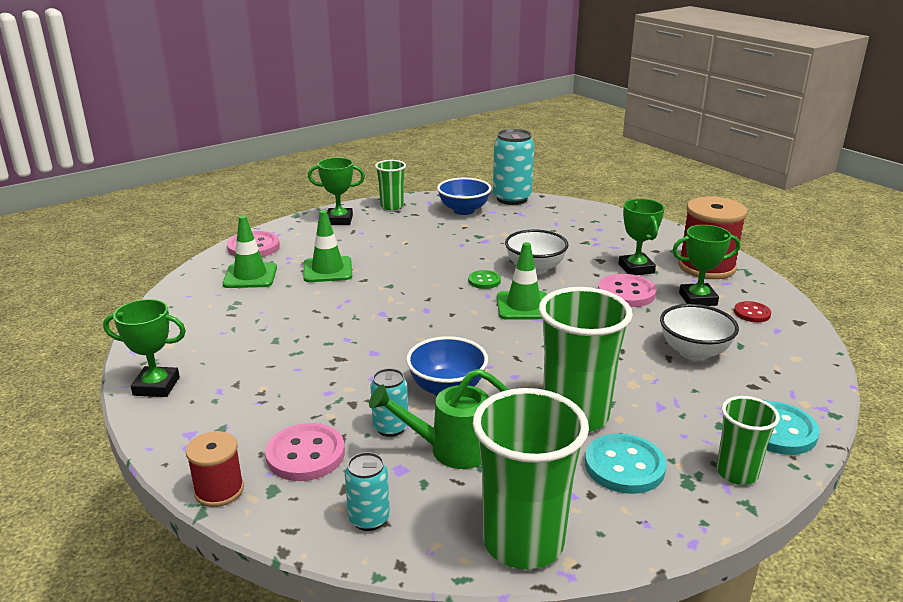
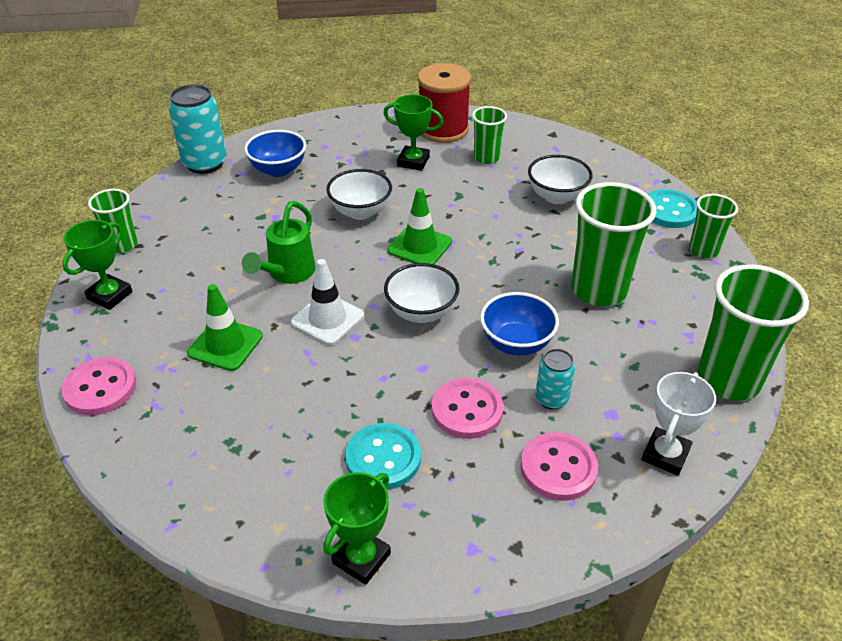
camera: 60 degrees left, 15 degrees up
(219, 490) = (578, 546): red spool -> none
(250, 276) = (175, 412): green traffic cone -> none
(369, 519) = (665, 455): turquoise can -> white trophy
(390, 296) = (327, 319): none -> white traffic cone
(439, 332) = (421, 312): none -> white bowl
(449, 450) = (602, 375): green watering can -> green watering can (287, 274)
(464, 210) = (194, 202): blue bowl -> blue bowl (278, 170)
(484, 281) = (354, 249): green button -> none
(624, 466) = (671, 294): turquoise button -> turquoise button (383, 458)
(626, 293) = (447, 185): pink button -> pink button (467, 410)
(698, 299) = (486, 158): green trophy -> green cup
(752, 313) = (526, 146): red button -> none

